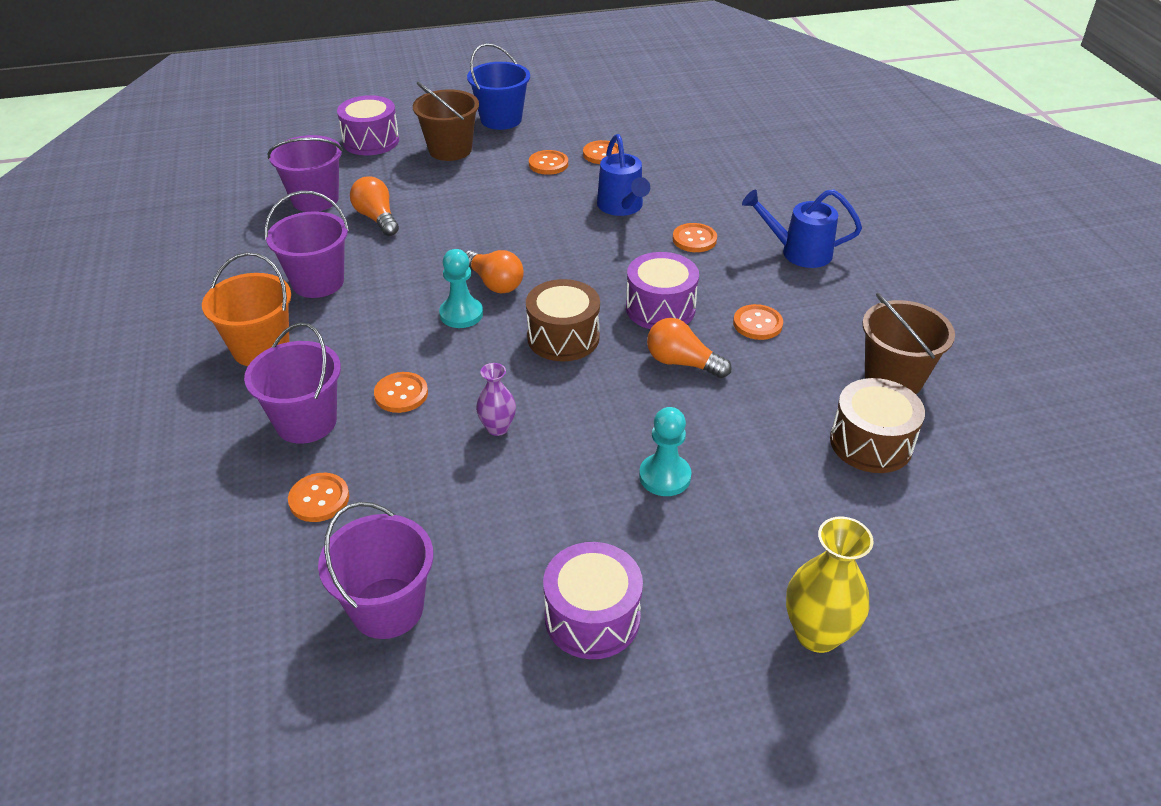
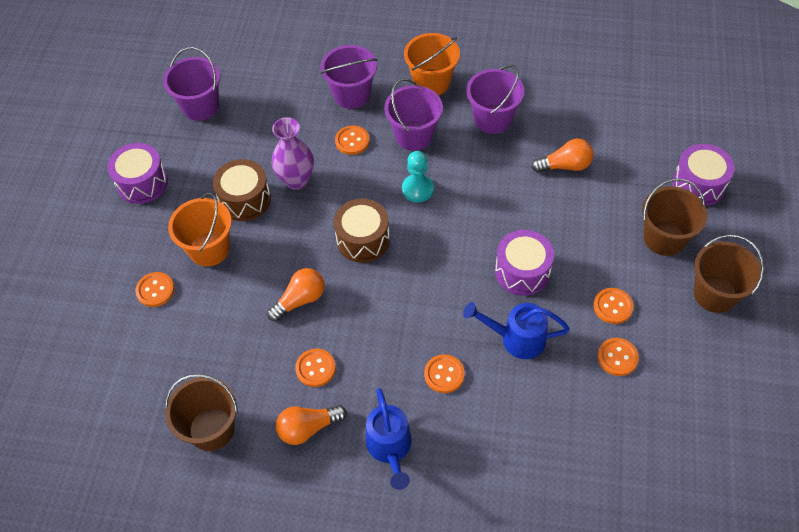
camera: 115 degrees right, 15 degrees up
(315, 199) = (608, 133): purple bucket -> purple bucket (414, 136)
(319, 499) = (287, 92): orange button -> orange button (155, 290)
(494, 283) = (445, 217): orange light bulb -> orange light bulb (308, 428)
(497, 428) = (296, 180): purple vase -> purple vase, size x1.65
(501, 119) = (715, 294): blue bucket -> brown bucket
(660, 308) = (365, 311): purple drum -> purple drum (522, 271)
(665, 476) = (209, 249): turquoise pawn -> orange bucket
(798, 252) = (390, 448): blue watering can -> blue watering can turned 135 degrees clockwise
(817, 634) = (68, 273): yellow vase -> none
(871, 443) = (166, 376): brown drum -> brown drum (245, 199)

